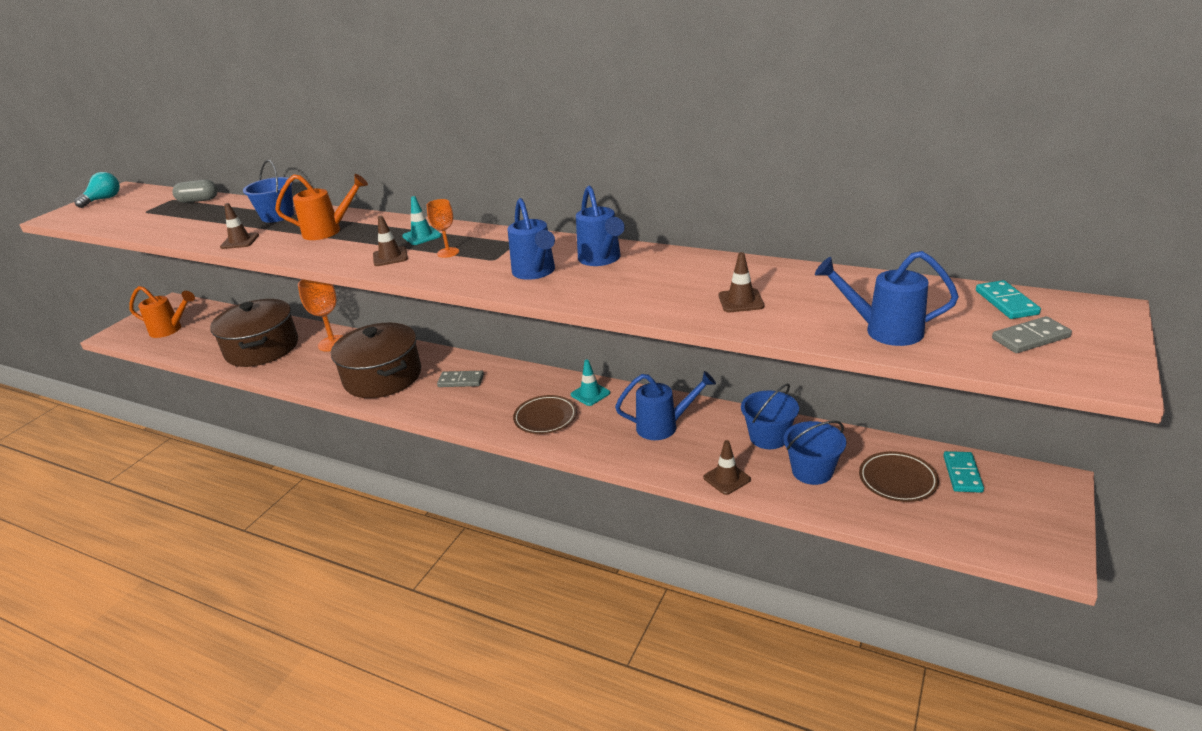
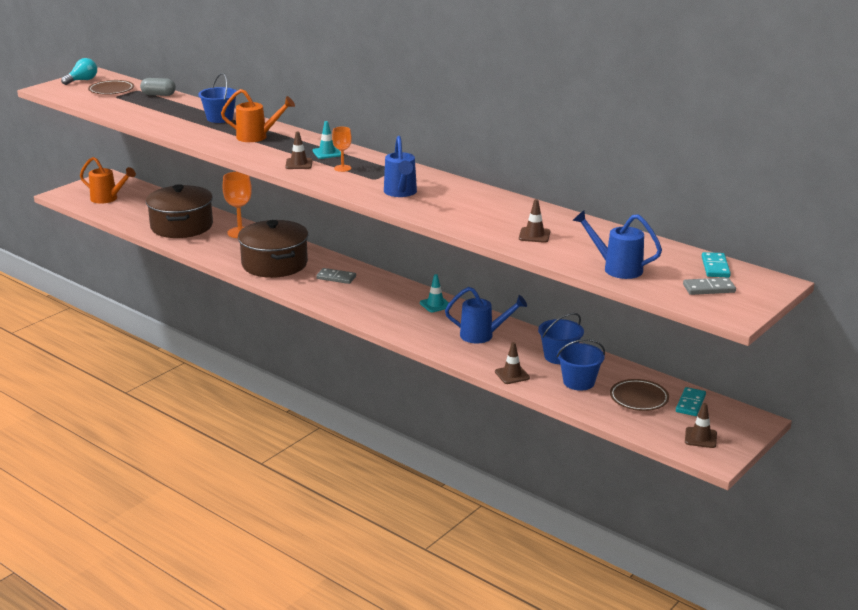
camera: 10 degrees right, 5 degrees down
(240, 241) = (188, 133): brown traffic cone -> brown traffic cone (700, 438)
(545, 418) = (393, 314): brown plate -> brown plate (111, 90)
(601, 260) = (453, 192): blue watering can -> none

